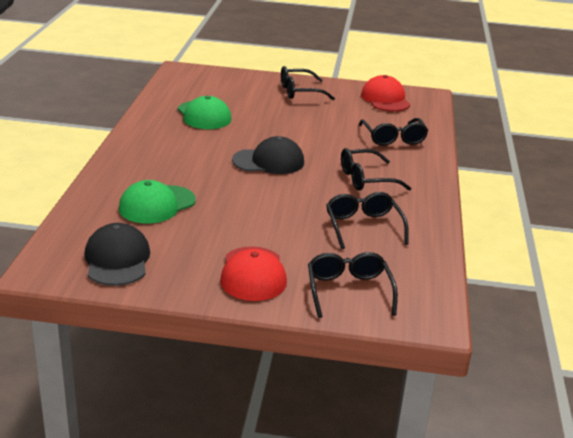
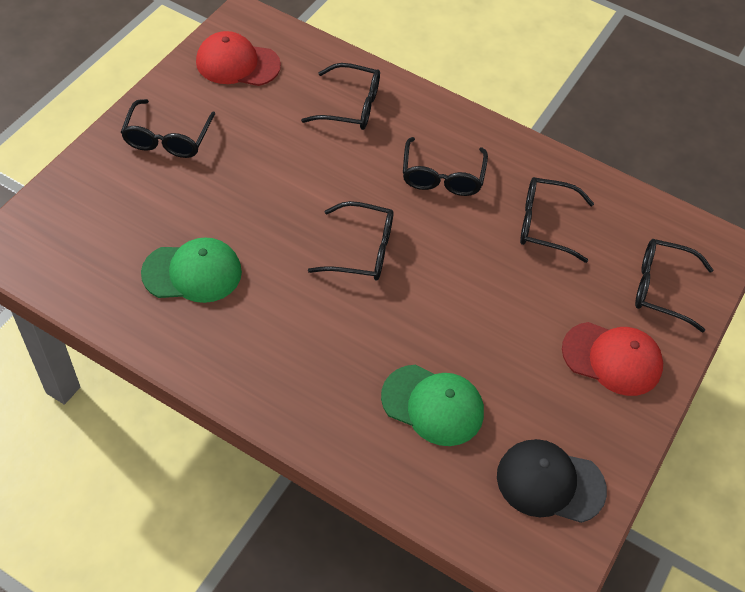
camera: 70 degrees left, 25 degrees up
(157, 205) = (433, 405): green cap -> green cap turned 45 degrees counterclockwise
(268, 161) = (362, 250): black cap -> black glasses

